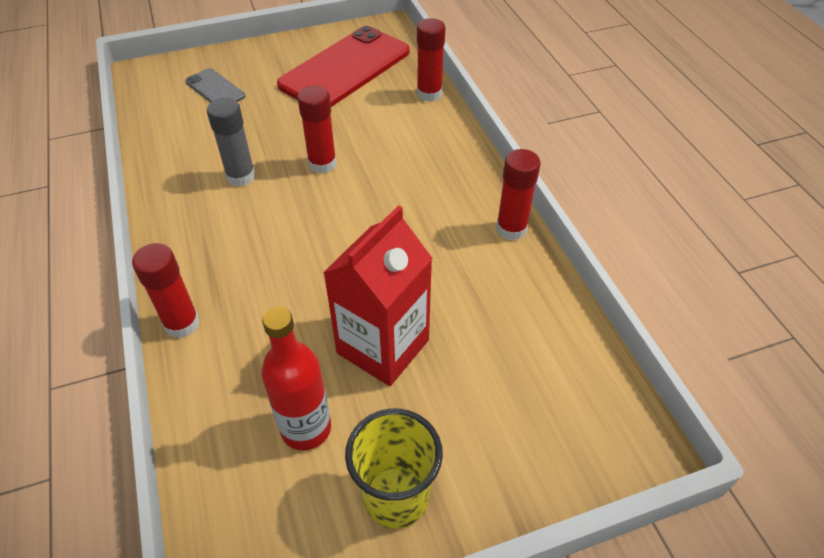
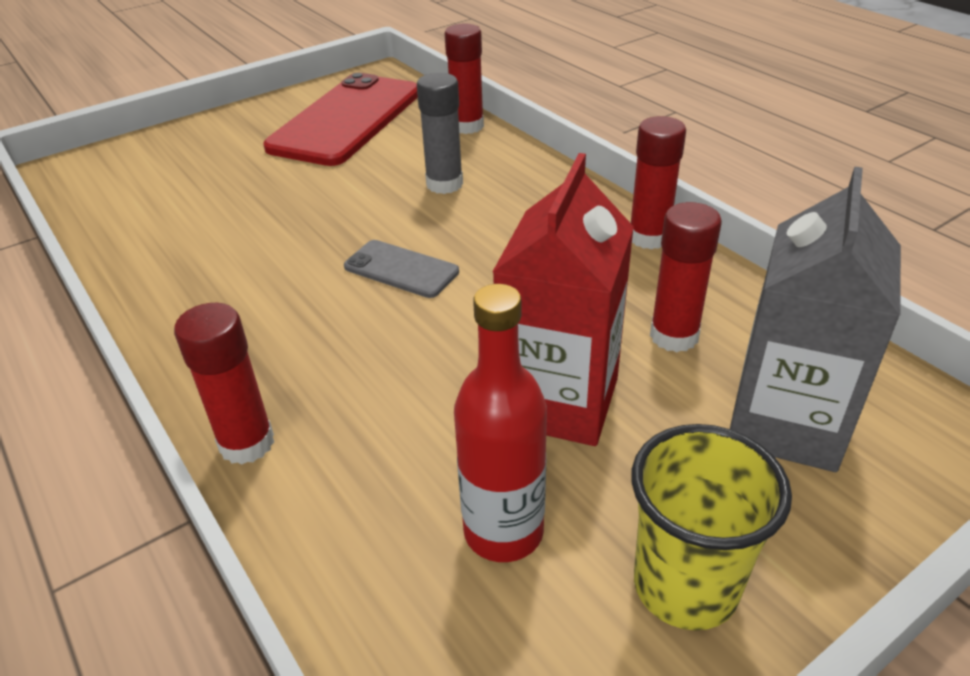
camera: 15 degrees left, 10 degrees down
(215, 89) = (179, 168): grey phone -> grey phone (401, 269)
(241, 176) = (258, 252): grey glue stick -> grey glue stick (444, 184)
(322, 164) = (366, 218): red glue stick -> red glue stick (674, 336)
(523, 404) = (786, 423): none -> grey carton

